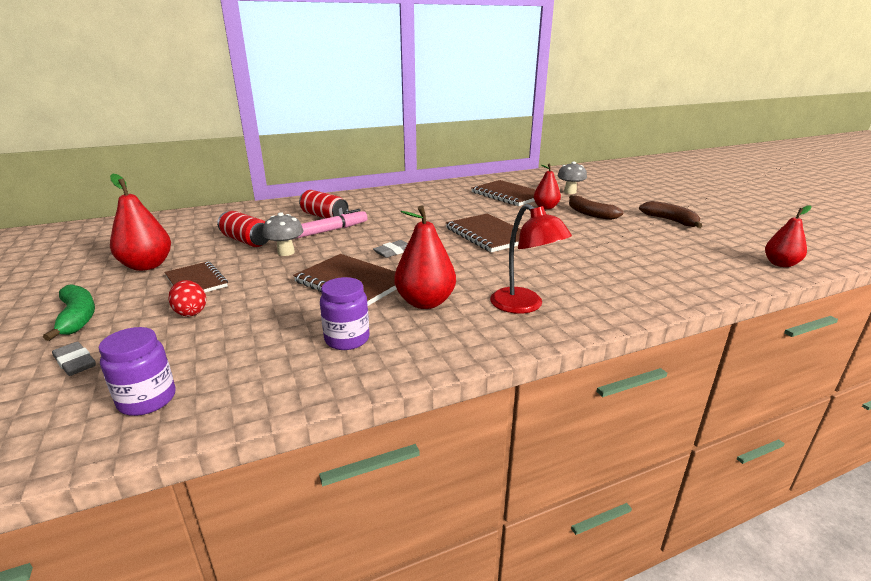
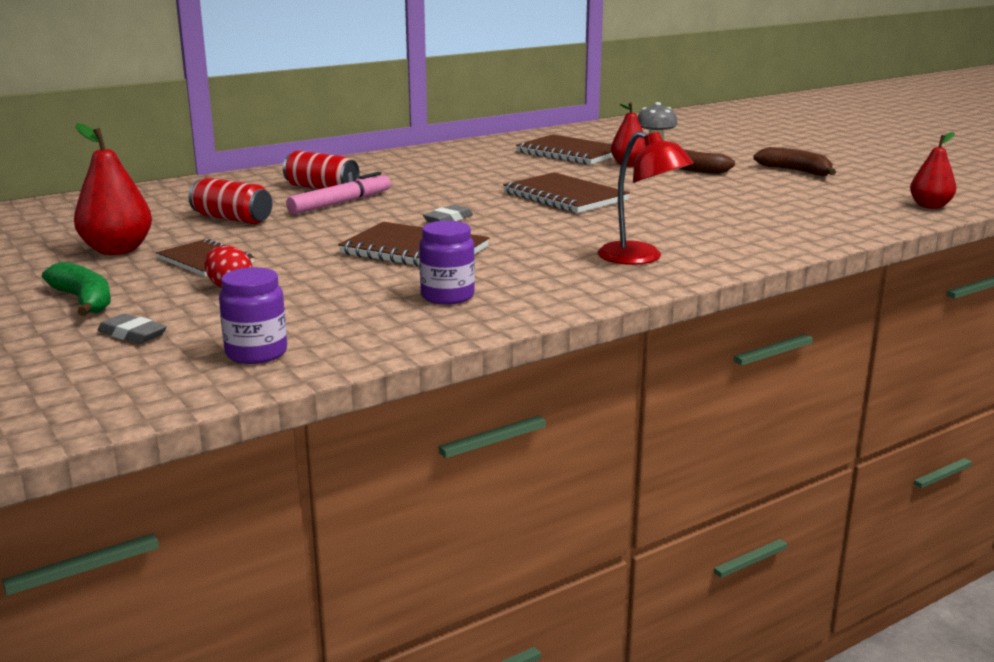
camera: 10 degrees left, 5 degrees down
(286, 252) = (301, 227): grey mushroom -> none
(425, 302) = (520, 262): red pear -> none

